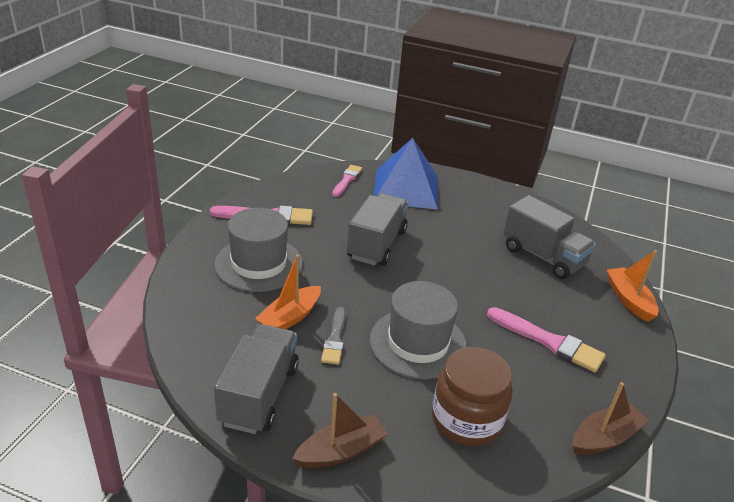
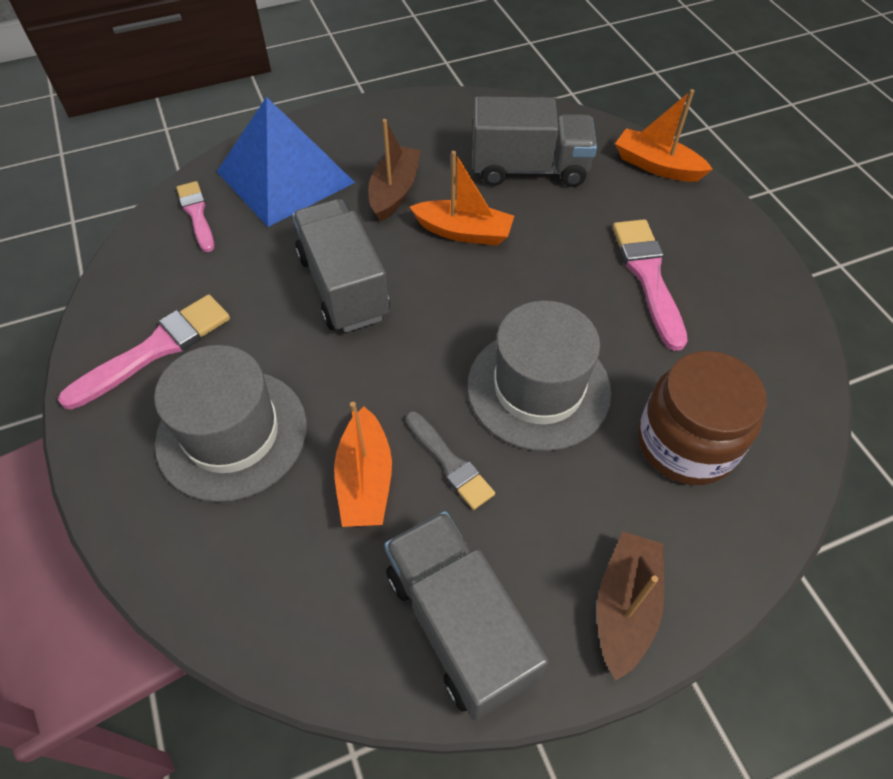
camera: 40 degrees left, 20 degrees up
(467, 260) = (464, 232): none -> orange boat
(549, 341) = (648, 277): pink brush -> pink brush turned 90 degrees counterclockwise
(604, 438) = (805, 351): brown boat -> brown boat (394, 191)

